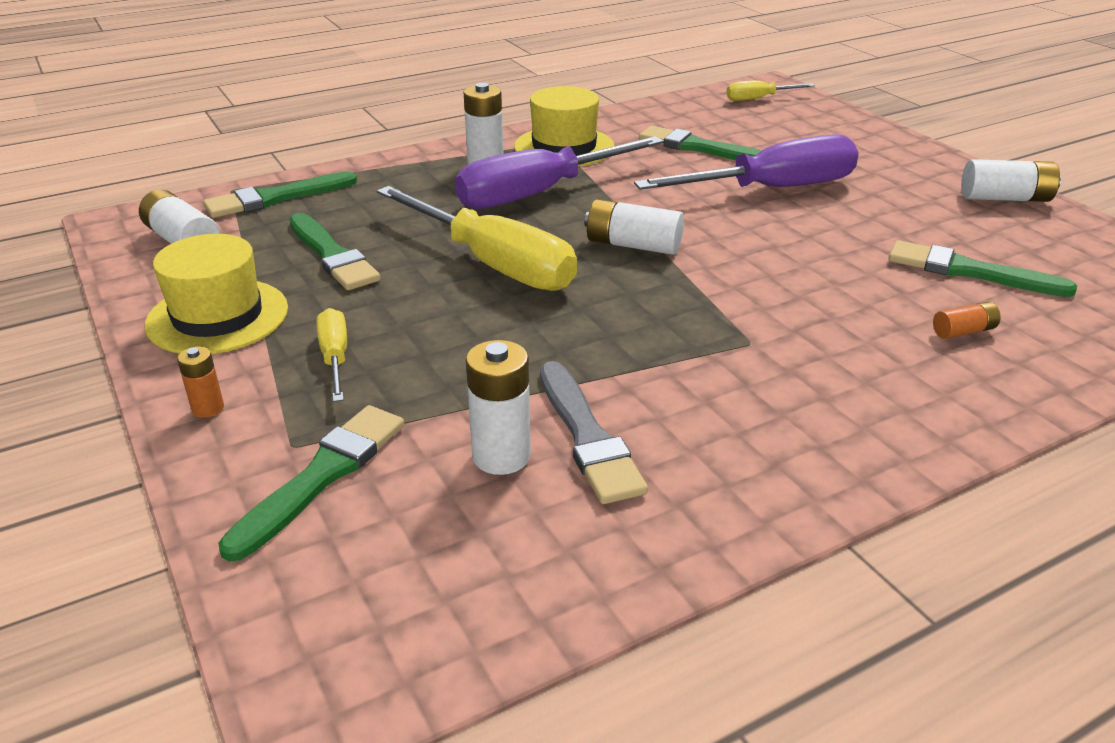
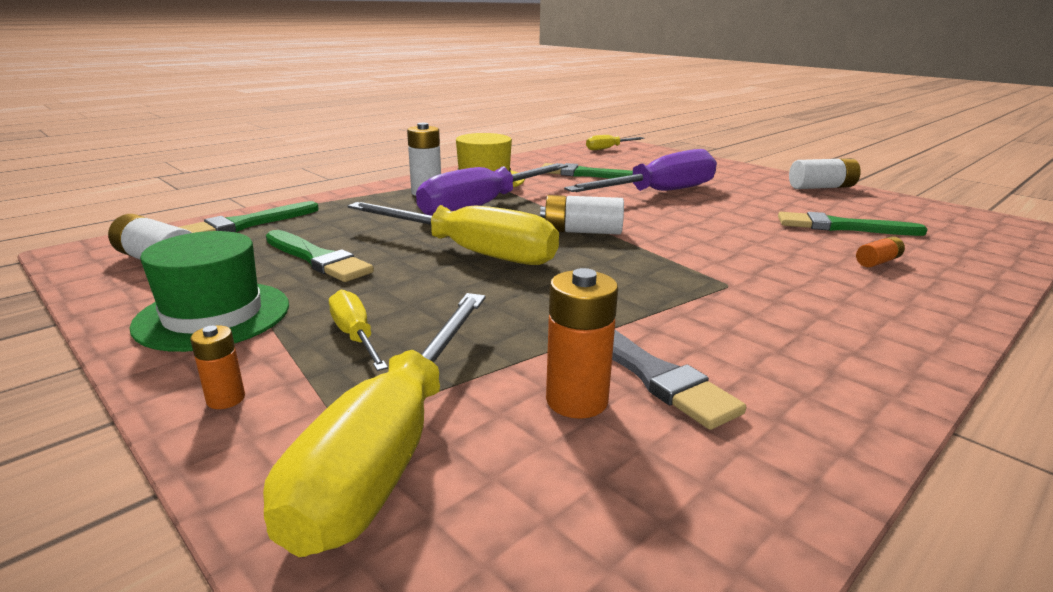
camera: 15 degrees left, 10 degrees down
(217, 316) = (213, 315): yellow hat -> green hat
(322, 476) = (390, 449): green brush -> yellow screwdriver
(501, 456) = (577, 400): white battery -> orange battery

